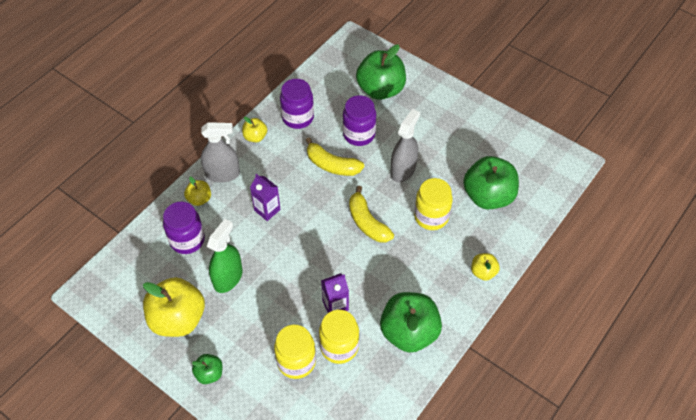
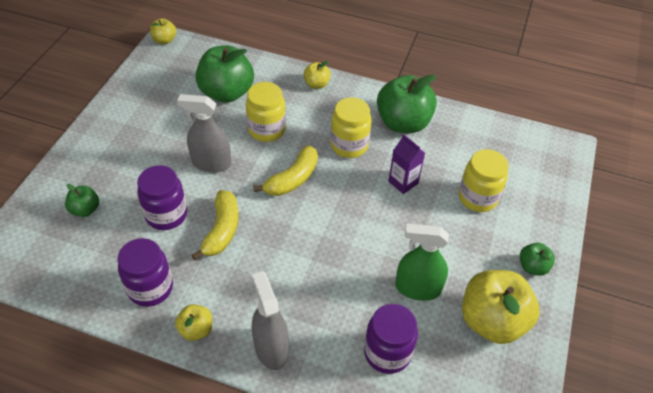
camera: 110 degrees left, 5 degrees down
(199, 199) = (321, 362): yellow apple -> yellow apple (164, 40)
(267, 210) = (310, 278): purple carton -> none
(339, 347) = (444, 169): yellow jar -> yellow jar (349, 145)
(380, 90) = (85, 209): green apple -> green apple, size x0.49

